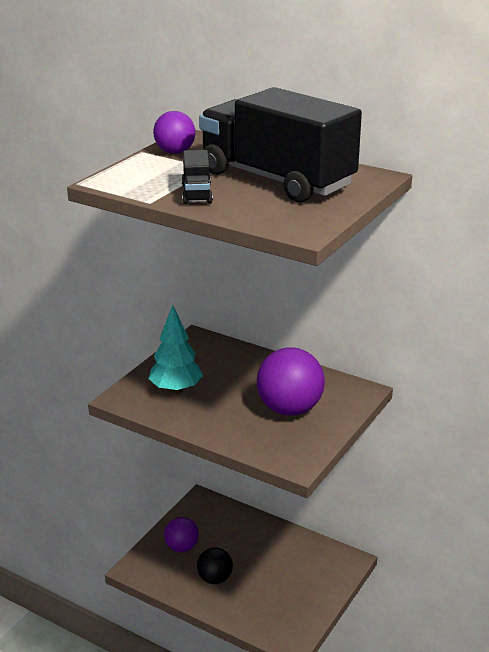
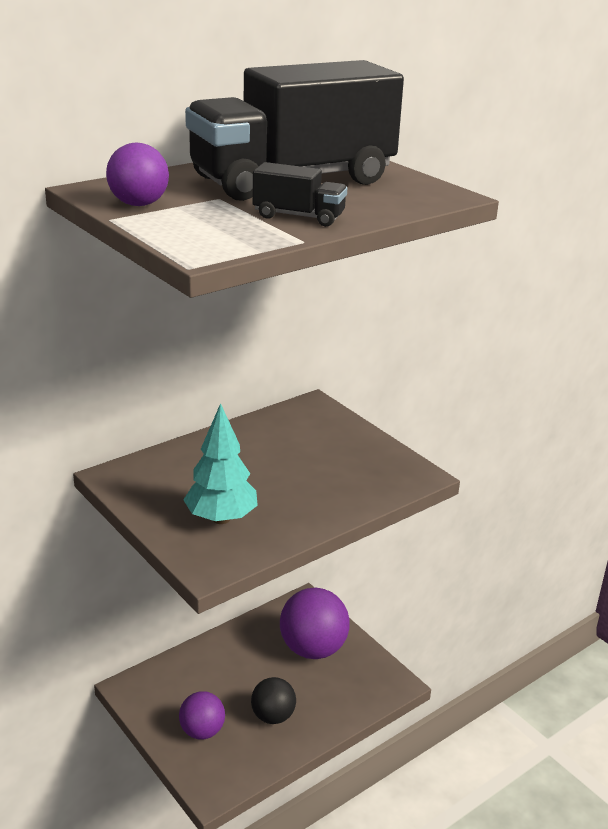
camera: 70 degrees left, 0 degrees up
(289, 409) = (318, 454): purple ball -> purple ball (313, 649)

